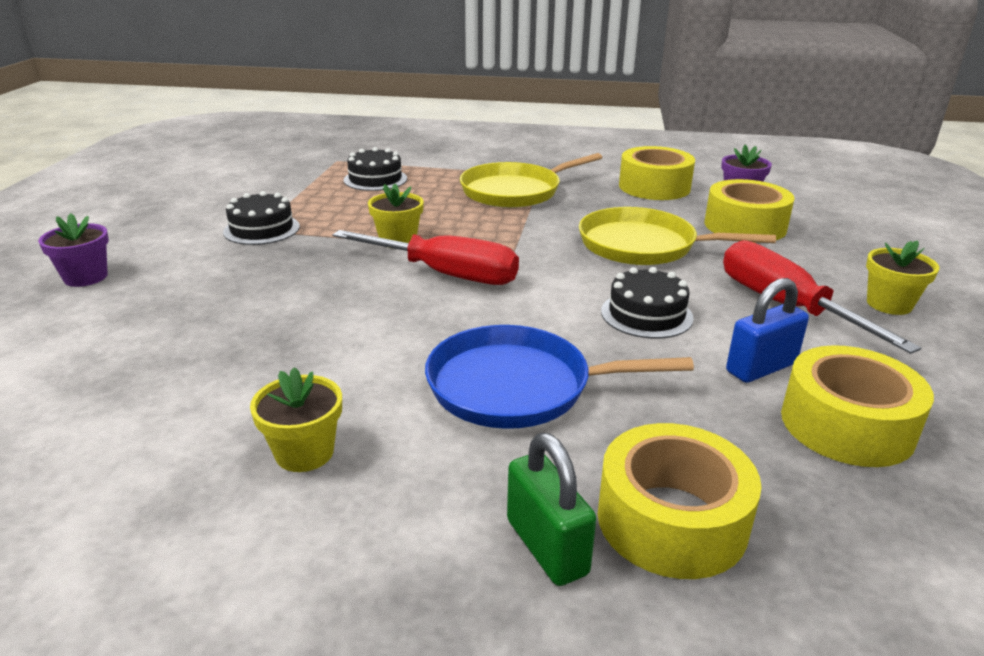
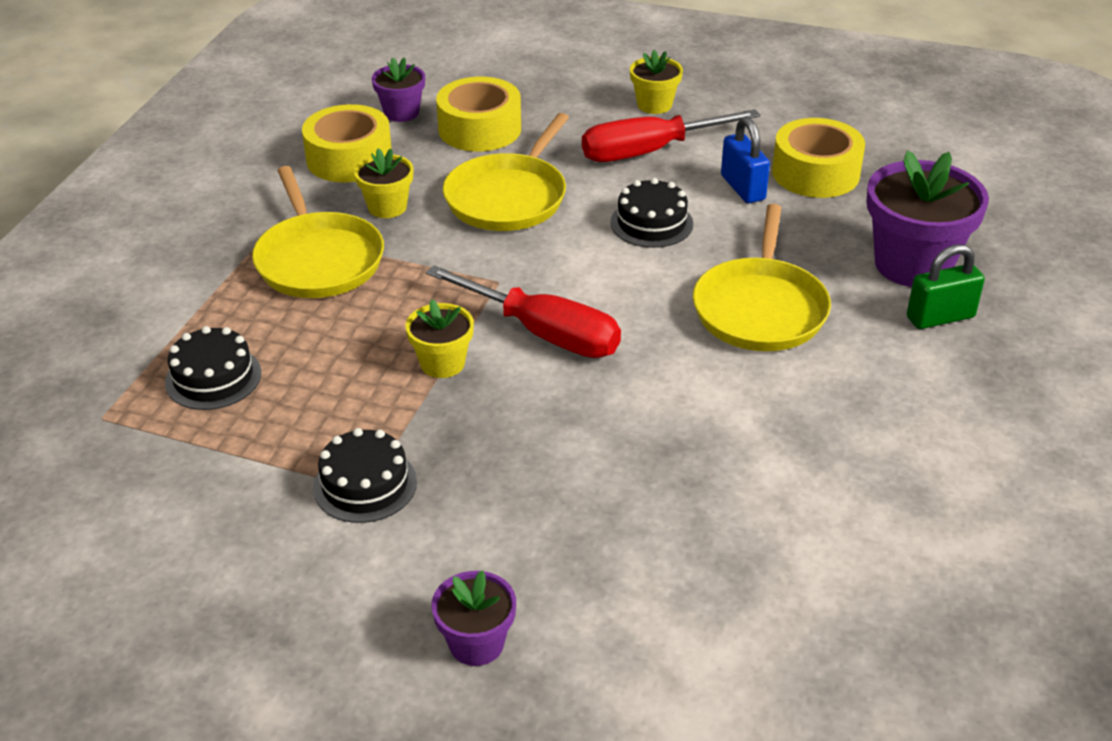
camera: 80 degrees left, 10 degrees up
(304, 452) = (847, 426): yellow flower pot -> yellow flower pot (387, 207)
(444, 274) = (543, 333): red screwdriver -> red screwdriver turned 90 degrees clockwise
(517, 386) = (760, 308): blue pan -> yellow pan
(671, 520) = (913, 264): yellow tape -> purple flower pot

